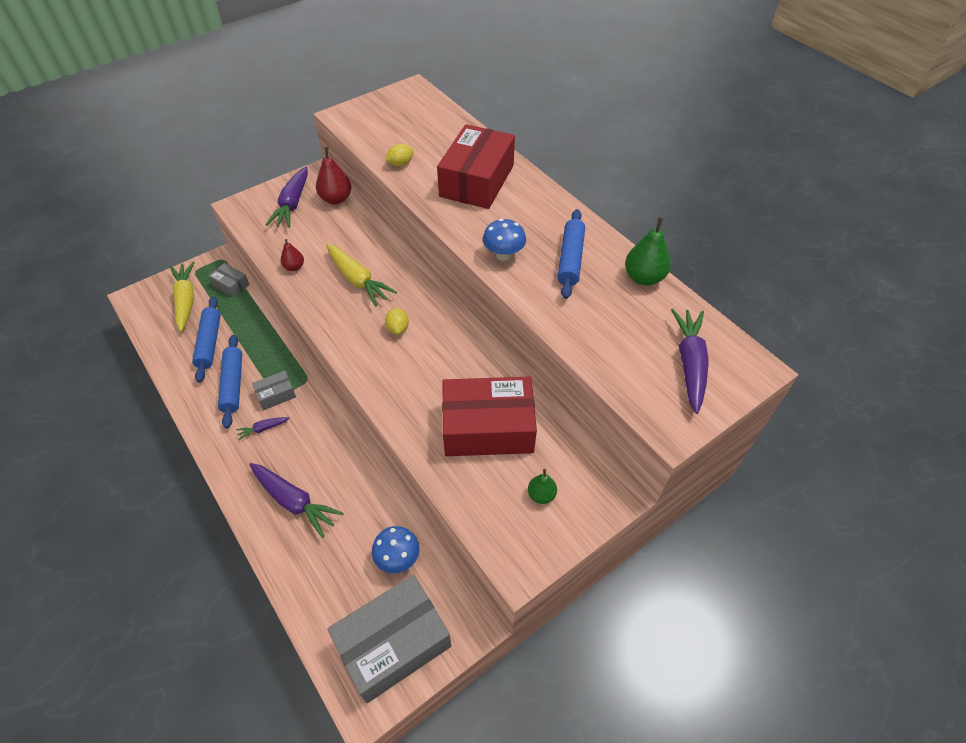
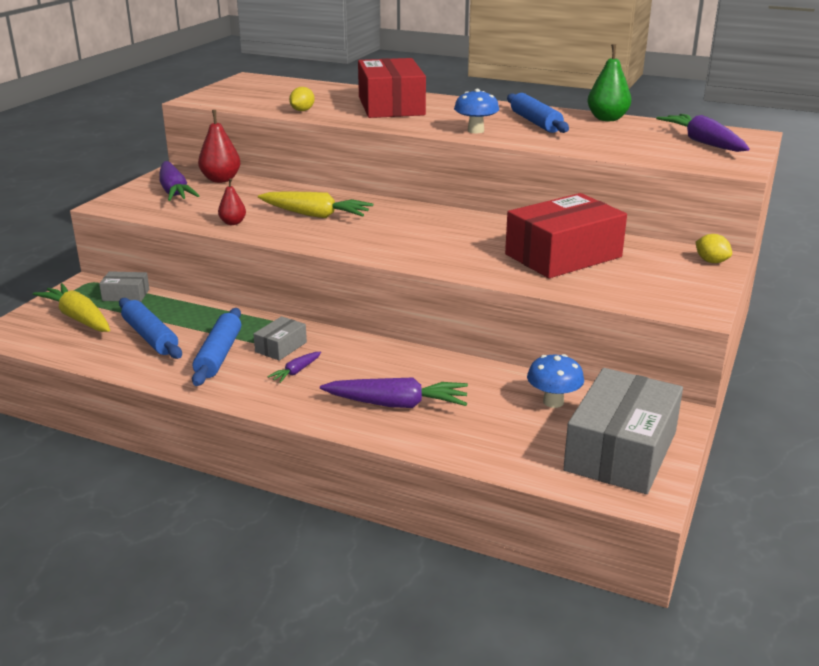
camera: 30 degrees left, 25 degrees down
(233, 384) = (219, 355): blue rolling pin -> blue rolling pin turned 45 degrees clockwise
(398, 328) = (398, 229): yellow lemon -> yellow lemon (711, 261)
(541, 495) = (660, 274): green pear -> none

